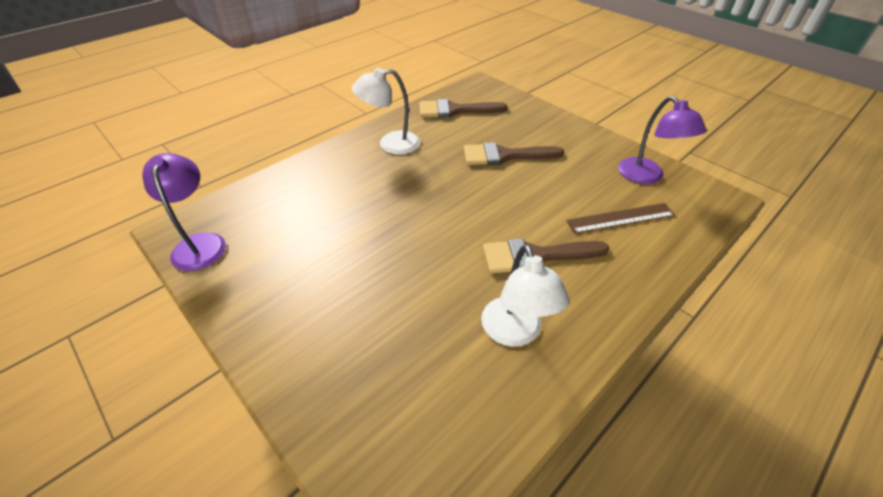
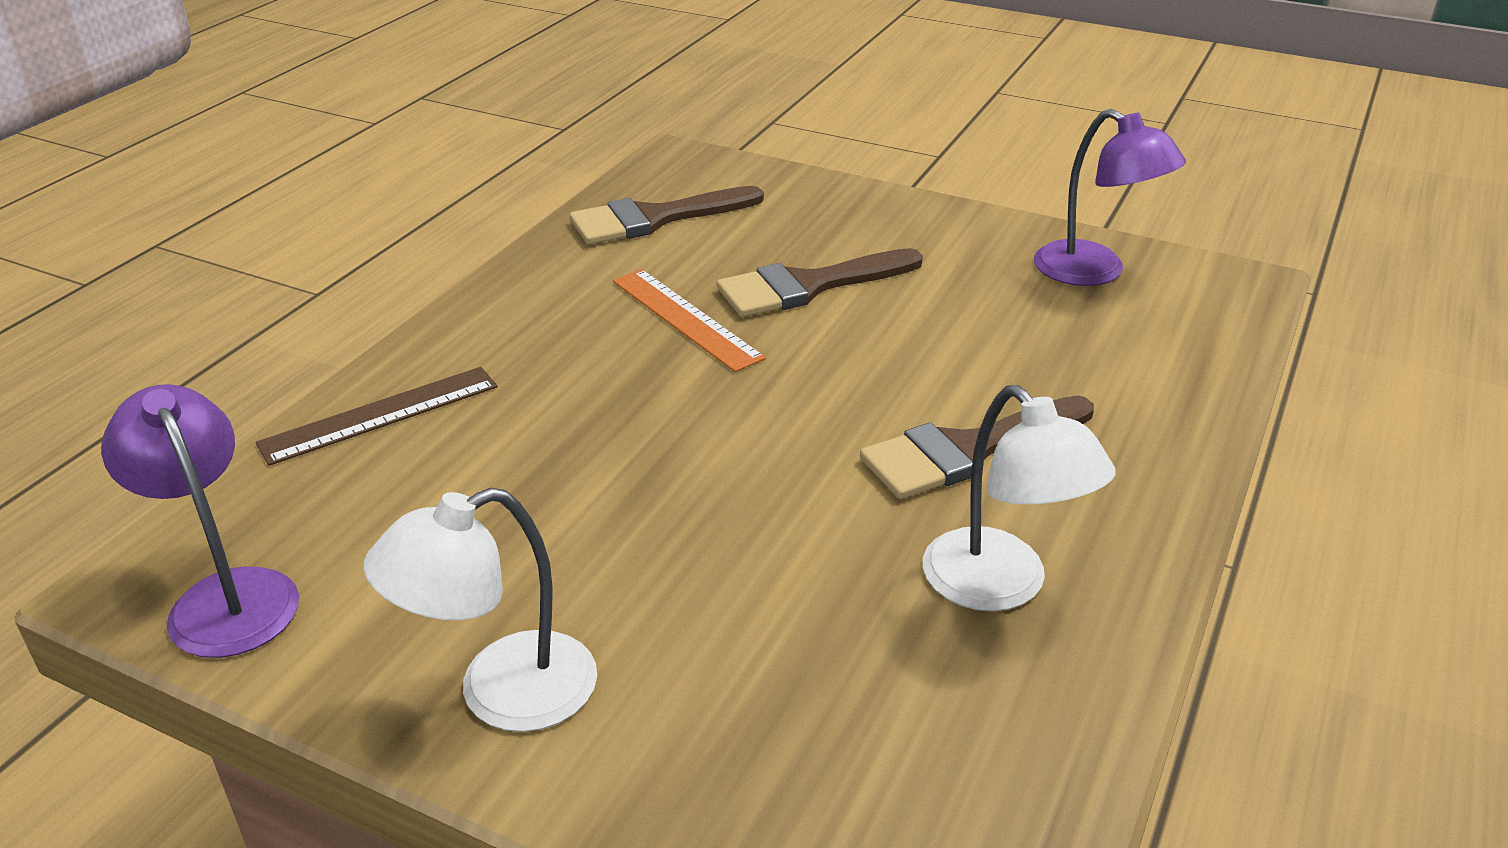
camera: 20 degrees left, 10 degrees down
(390, 144) = (552, 309): white lamp -> white lamp (501, 693)
(443, 160) = (686, 318): none -> orange ruler
(620, 218) = (1085, 352): brown ruler -> brown ruler (380, 415)

